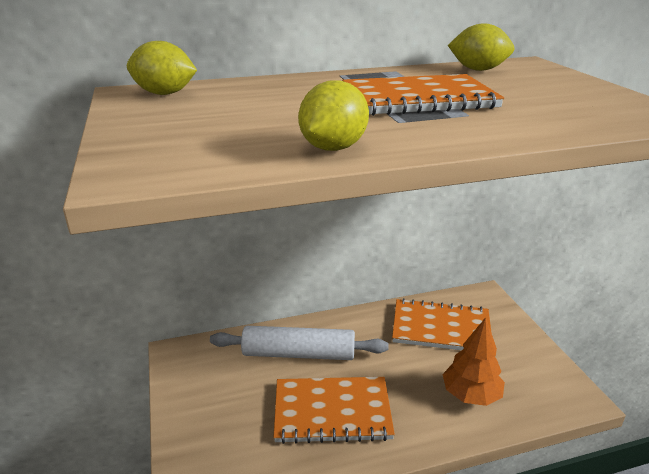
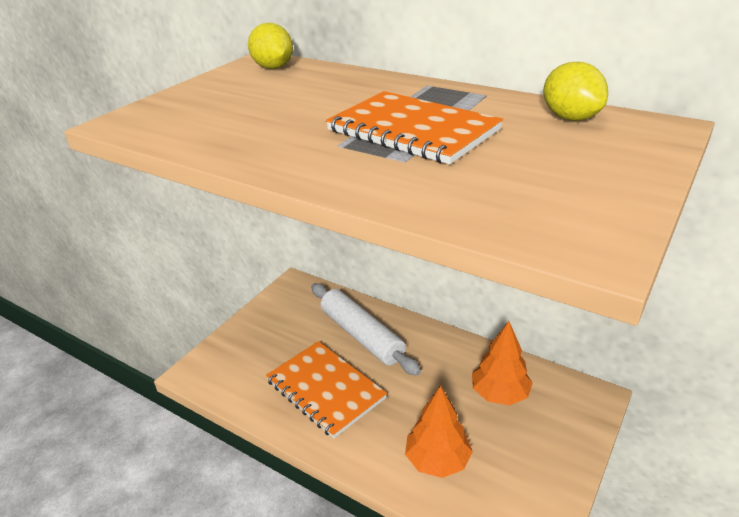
camera: 50 degrees right, 5 degrees up
(333, 148) = (239, 148): yellow lemon -> none
(441, 328) = (499, 394): orange notebook -> orange tree

